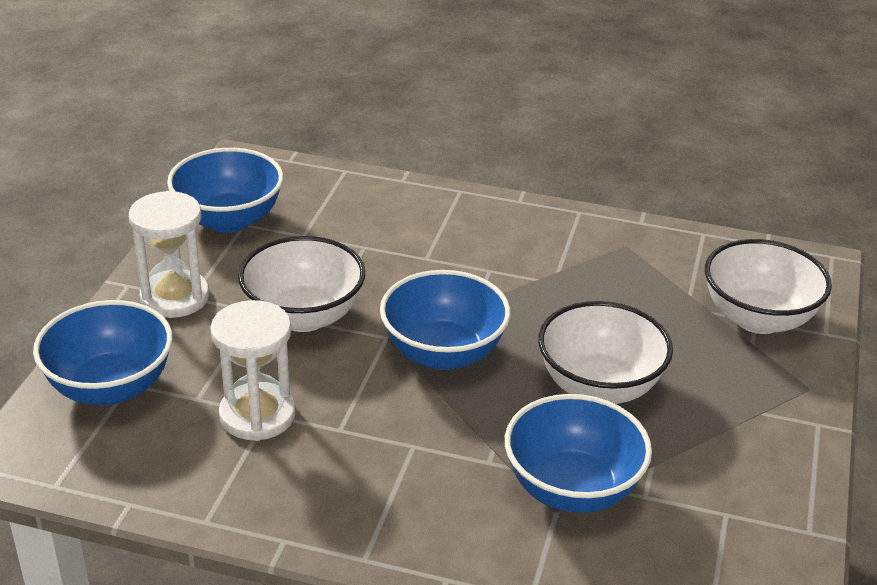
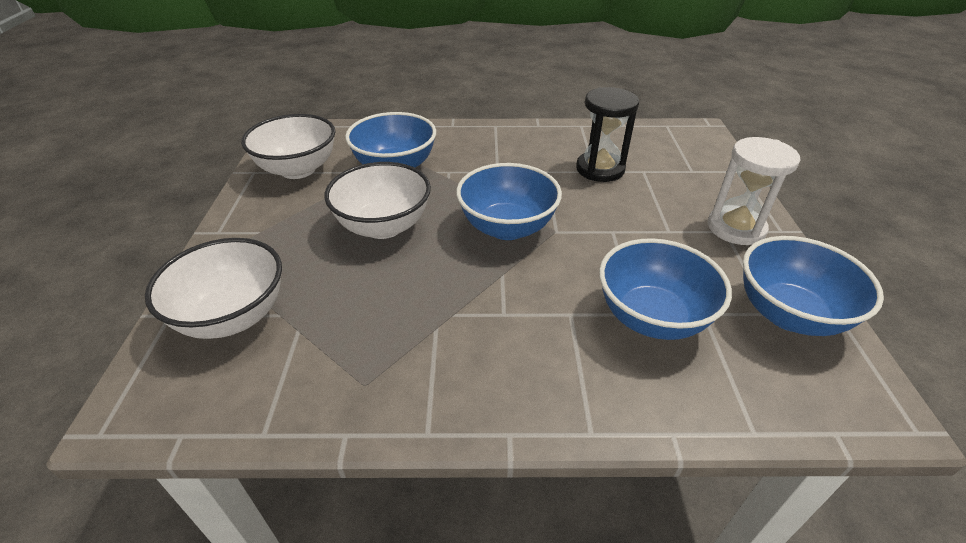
camera: 165 degrees right, 5 degrees up
(110, 387) = (699, 167): blue bowl -> blue bowl (652, 317)
(257, 415) = (600, 169): white hourglass -> black hourglass
(303, 316) = (629, 233): white bowl -> white bowl (298, 169)

